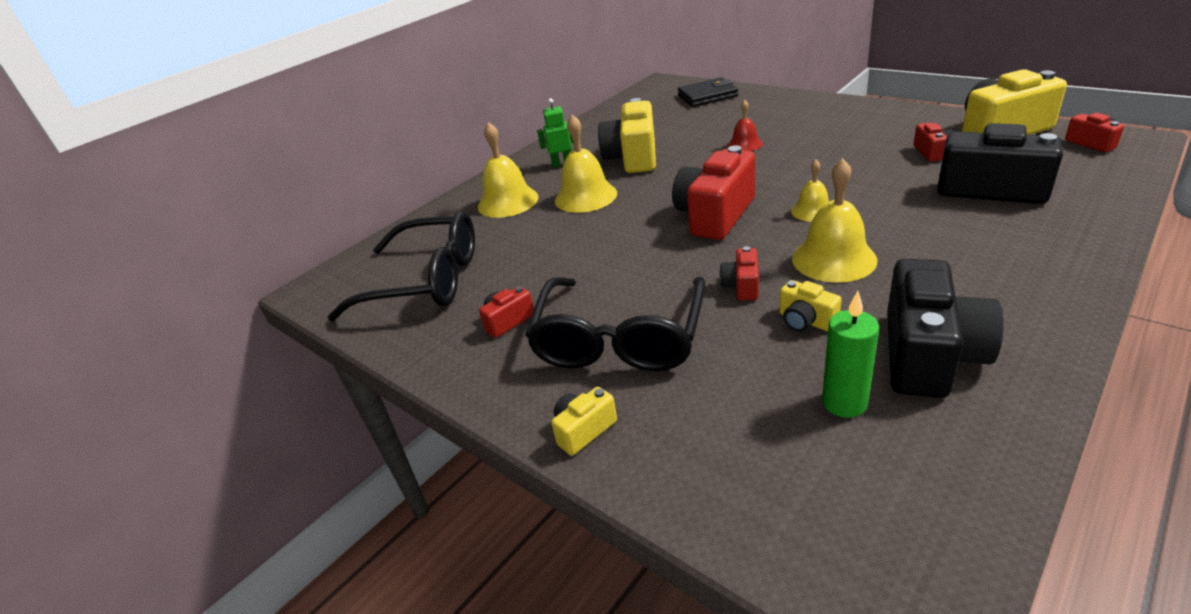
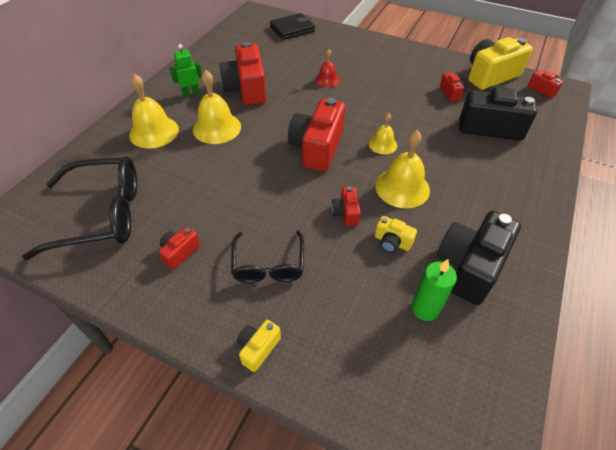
camera: 20 degrees left, 15 degrees up
(619, 340) = (268, 265): black glasses -> black glasses, size x0.60
(633, 157) = (246, 89): yellow camera -> red camera
(929, 355) = (469, 267): black camera -> black camera turned 150 degrees counterclockwise

